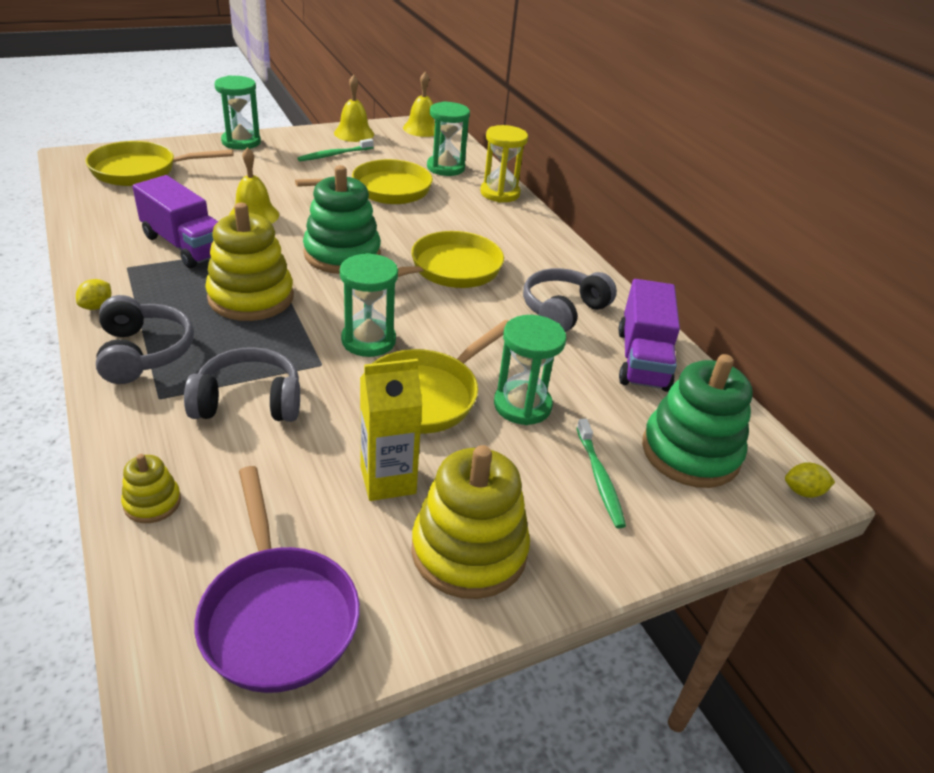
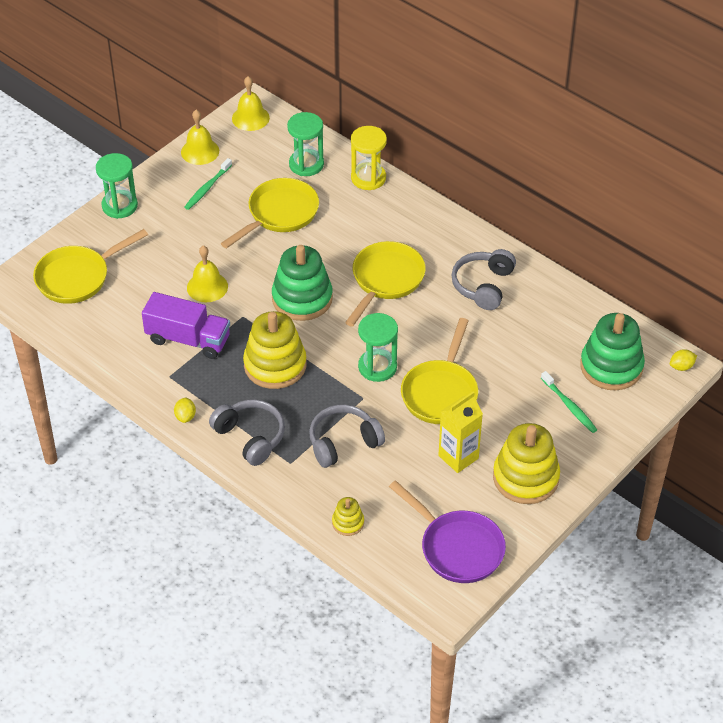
camera: 20 degrees left, 10 degrees up
(522, 405) = (501, 375): green hourglass -> none
(642, 359) = (554, 307): purple truck -> none

